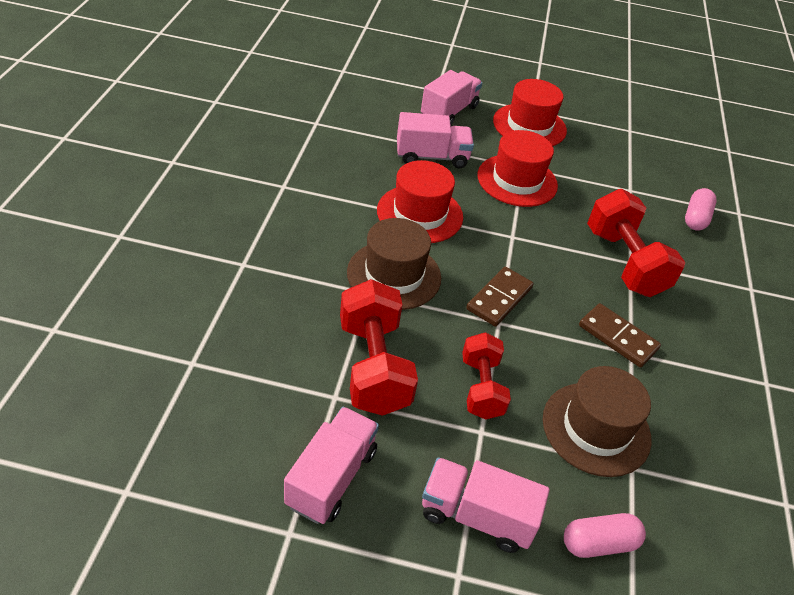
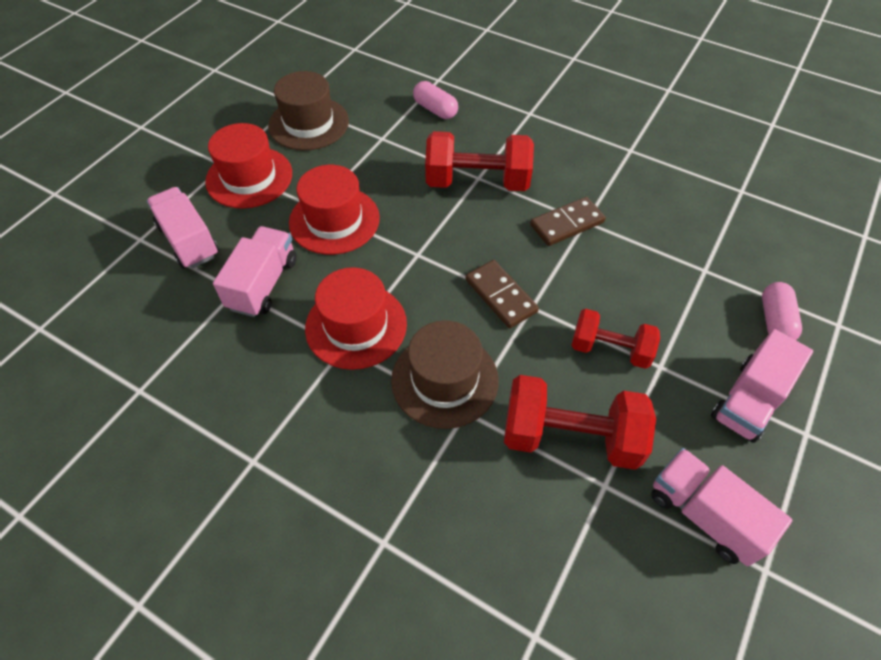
camera: 65 degrees left, 10 degrees up
(596, 428) = (664, 279): brown hat -> brown hat (308, 123)

